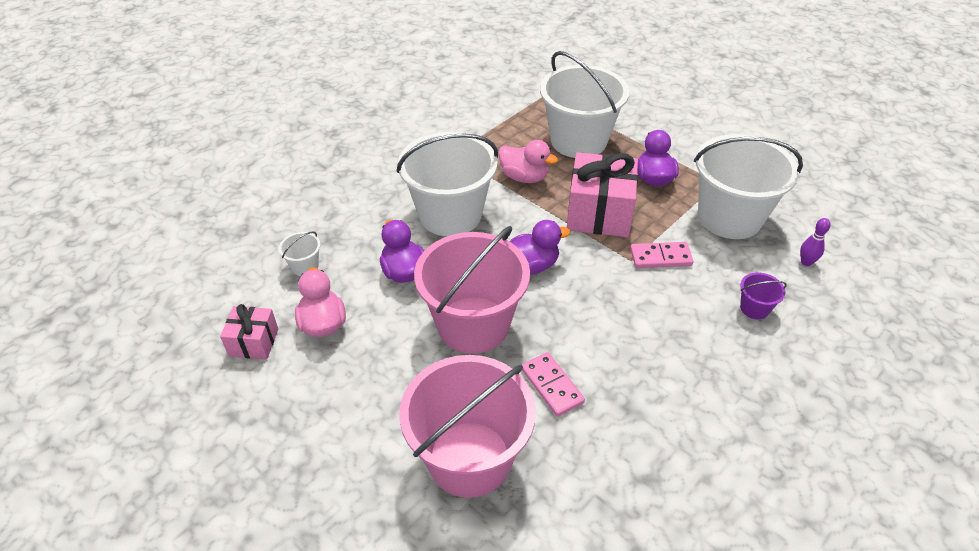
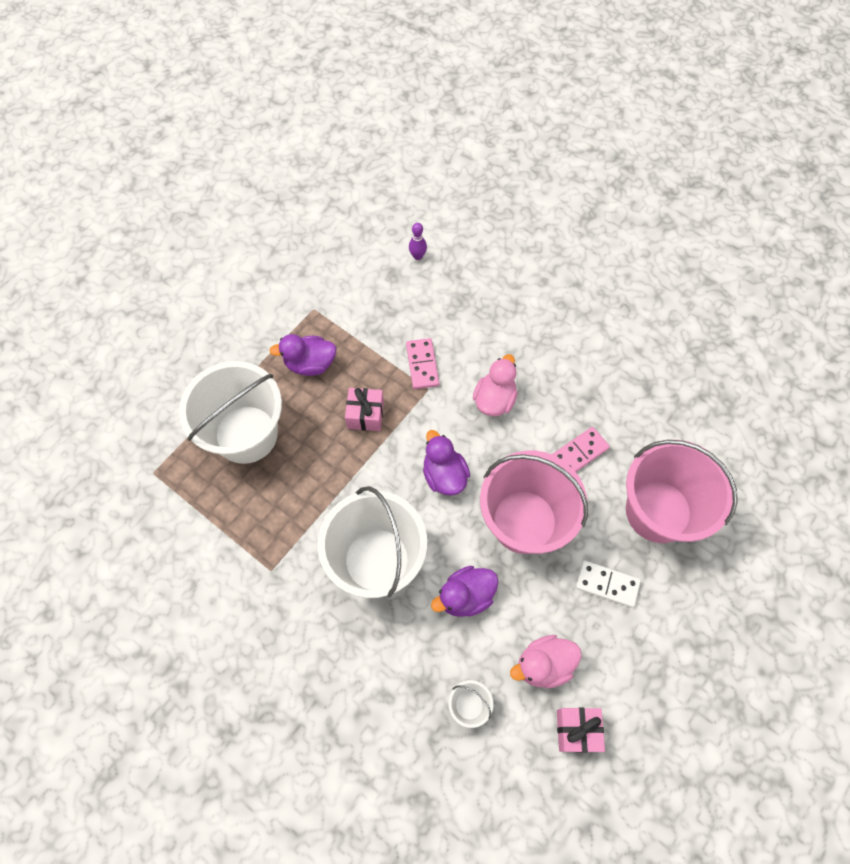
camera: 95 degrees left, 20 degrees up
(390, 390) = (607, 584): none -> white domino
(524, 177) = (311, 488): pink duck -> pink duck (494, 399)
(599, 213) = (365, 415): pink gift -> pink gift, size x0.55
(729, 217) = (364, 305): white bucket -> none
(754, 308) = (475, 300): purple bucket -> none

